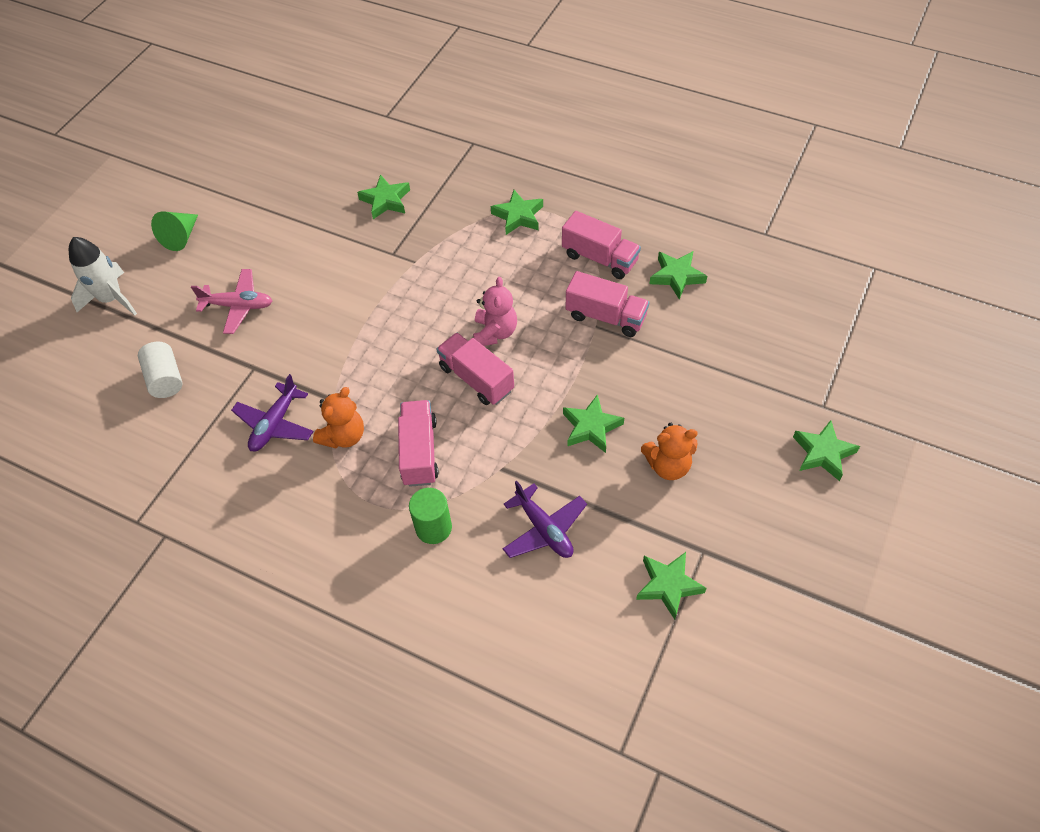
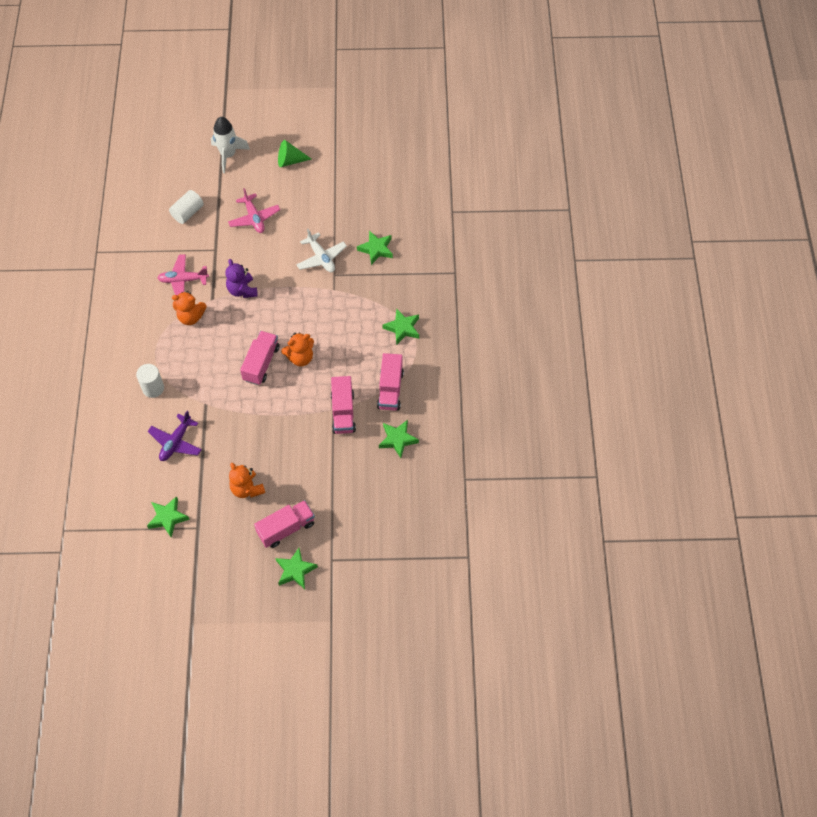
camera: 60 degrees right, 5 degrees up
(275, 424) = (183, 280): purple plane -> pink plane
(344, 359) = (242, 290): none -> purple teddy bear
(356, 257) = (321, 258): none -> white plane
(419, 452) = (197, 358): pink truck -> pink truck (286, 528)
(433, 528) = (153, 388): green cylinder -> white cylinder
(495, 332) = (300, 358): pink teddy bear -> orange teddy bear
(591, 427) = (255, 438): green star -> none

